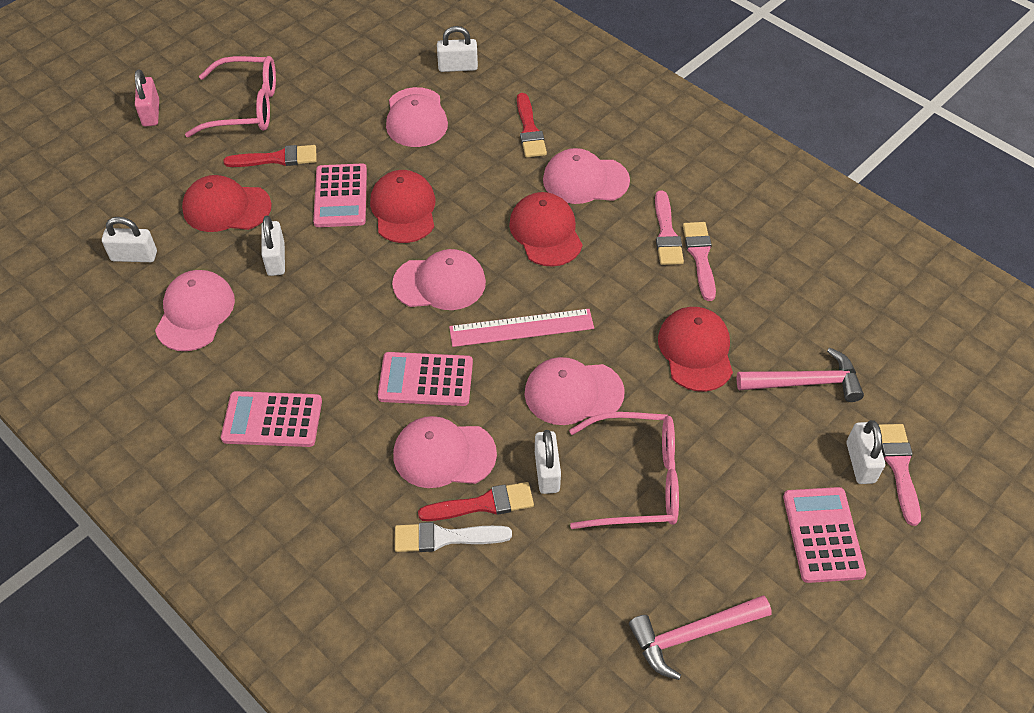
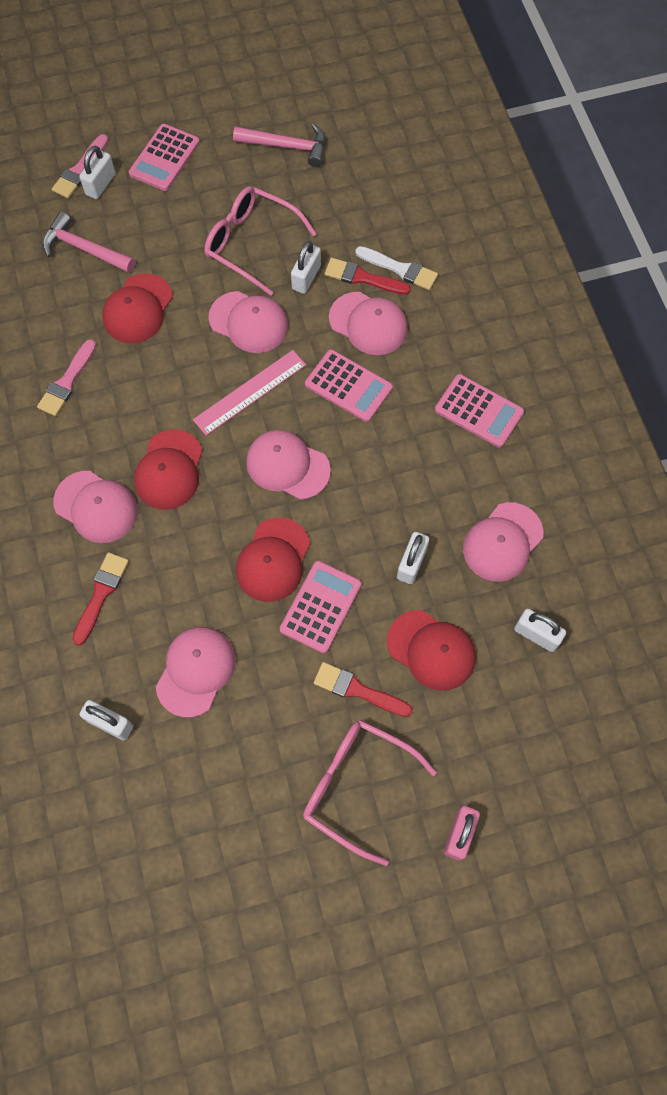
camera: 150 degrees left, 15 degrees up
(521, 328) = (250, 392): pink ruler -> pink ruler turned 60 degrees counterclockwise
(666, 233) = (74, 417): pink brush -> none

